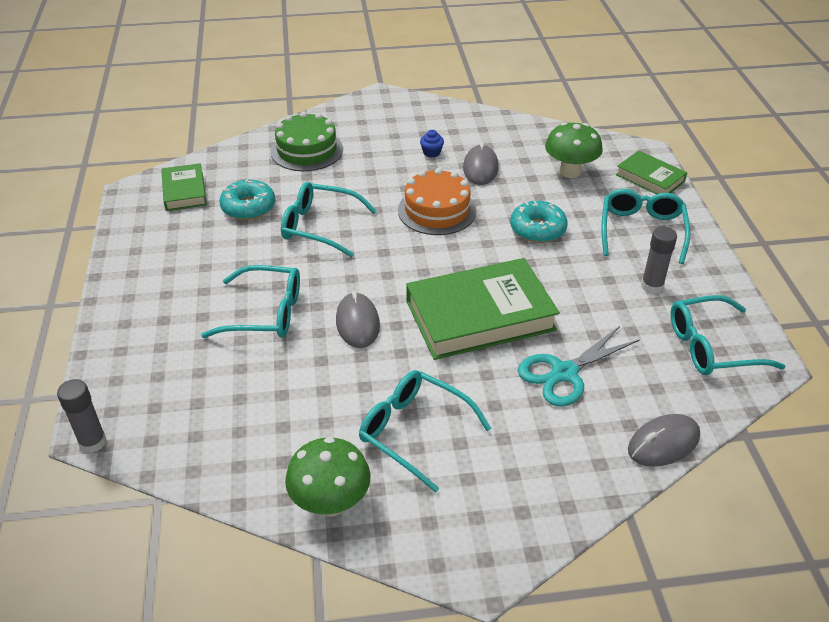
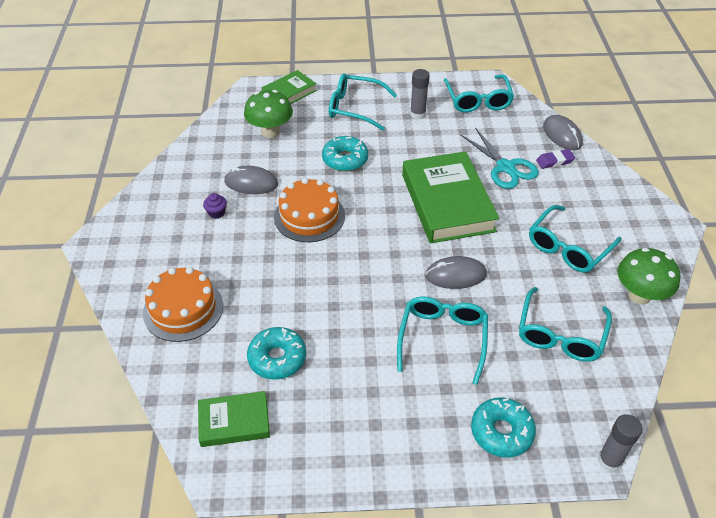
camera: 85 degrees left, 5 degrees up
(144, 356) = (501, 432): none -> turquoise donut
(307, 150) = (183, 309): green cake -> orange cake
(320, 226) = (320, 298): turquoise glasses -> turquoise glasses (560, 334)
(431, 152) = (216, 213): blue cupcake -> purple cupcake
(595, 429) = (554, 161): none -> purple eraser

